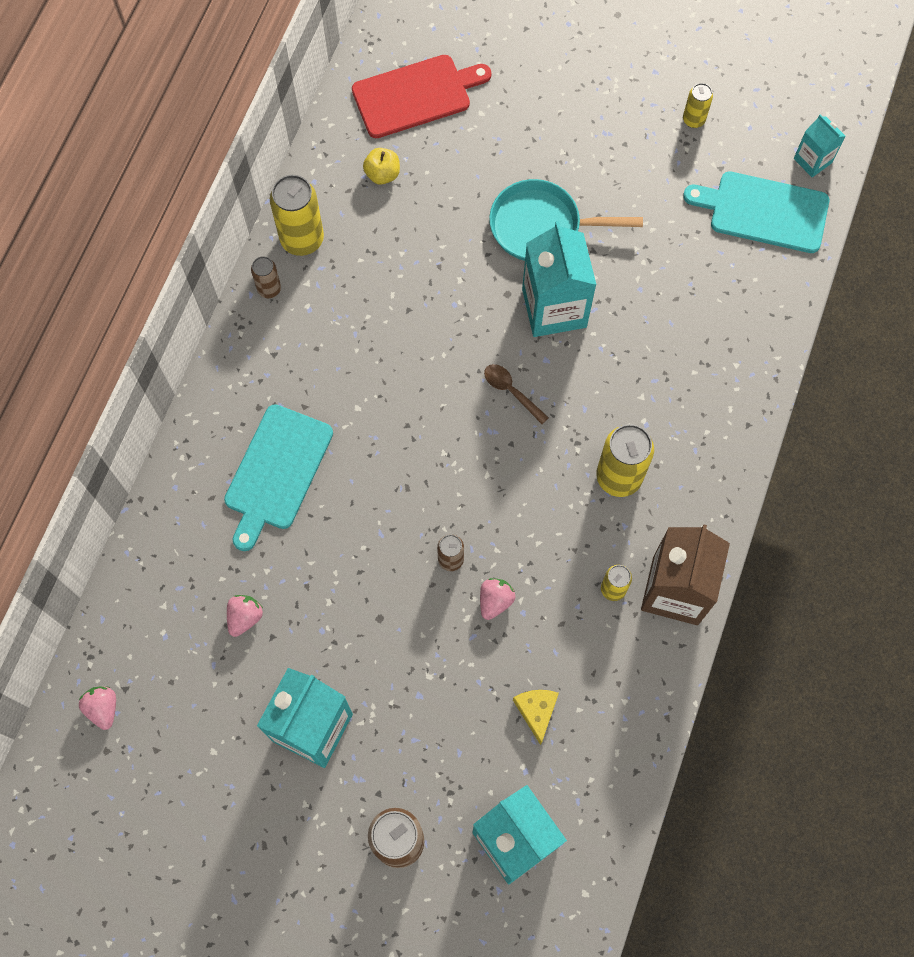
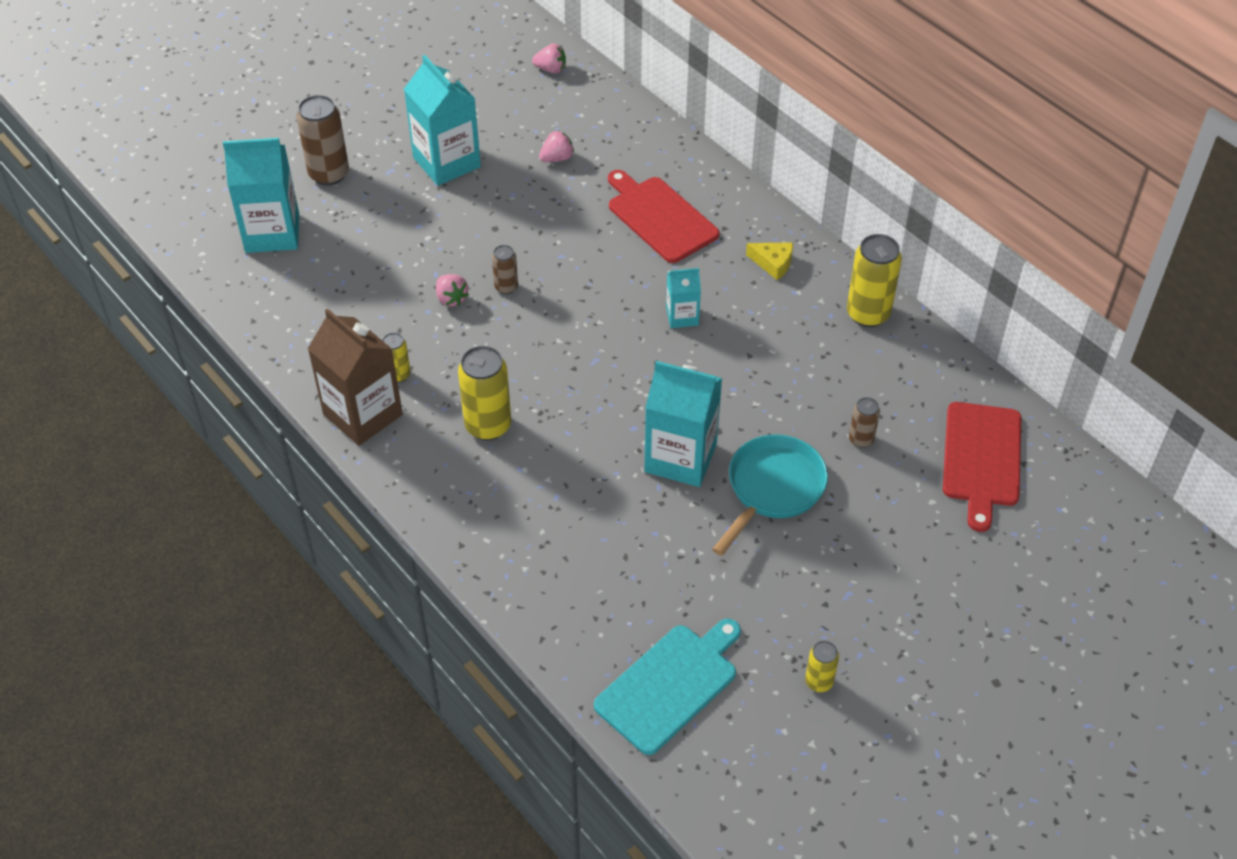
camera: 120 degrees right, 20 degrees down
(245, 617) = (557, 158): pink strawberry -> pink strawberry turned 90 degrees counterclockwise
(269, 289) = (831, 274): brown can -> brown can (861, 439)
(276, 472) = (660, 217): turquoise cutting board -> red cutting board
(382, 174) = (904, 396): yellow apple -> none
(511, 391) = (621, 390): brown spoon -> none
(536, 711) = (348, 285): yellow cheese -> yellow cheese (773, 263)
(812, 160) = (701, 768): turquoise carton -> turquoise carton (682, 316)

